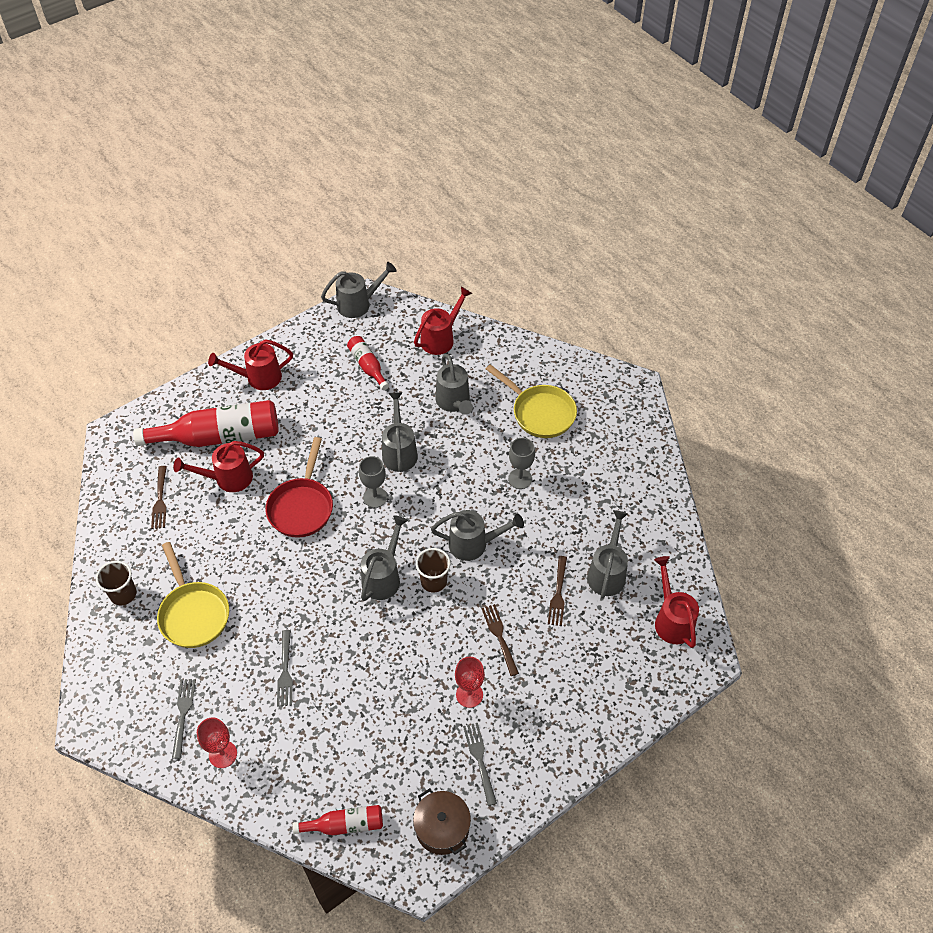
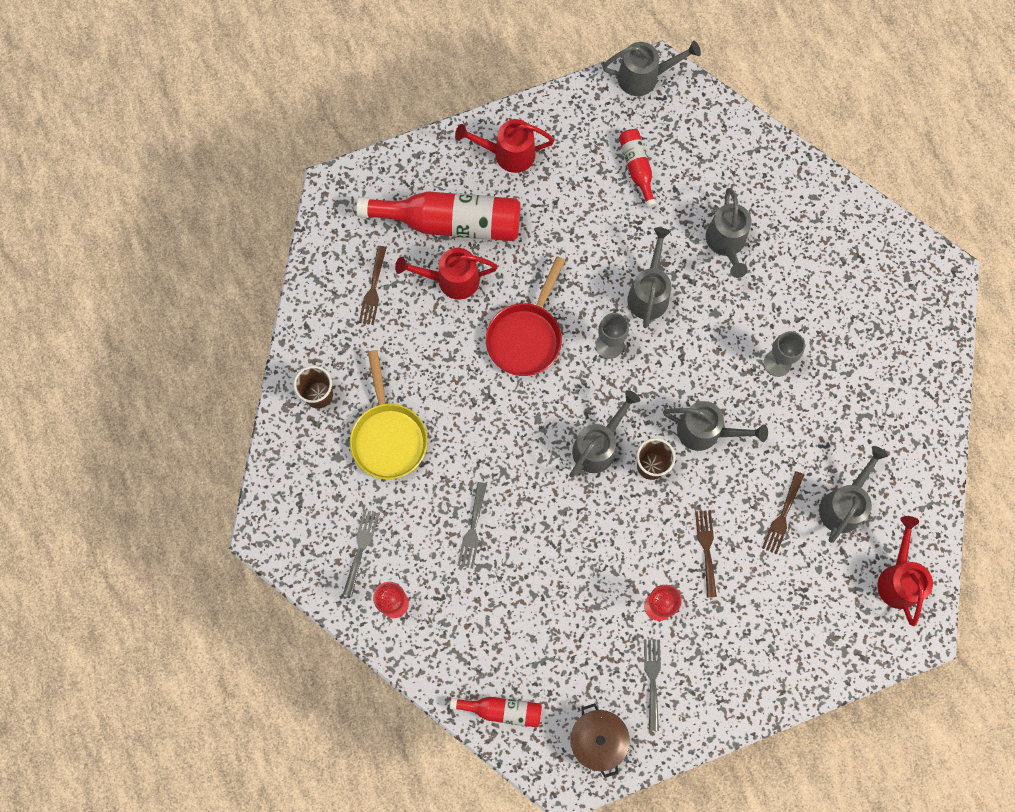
camera: 15 degrees right, 20 degrees up
(441, 338) = (731, 150): red watering can -> none
(540, 412) = (822, 282): yellow pan -> none

